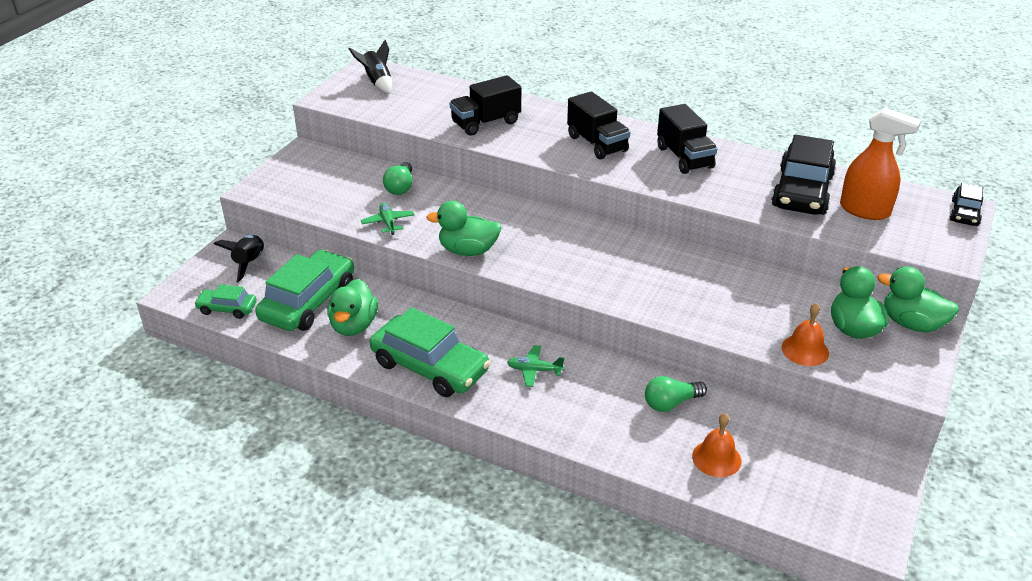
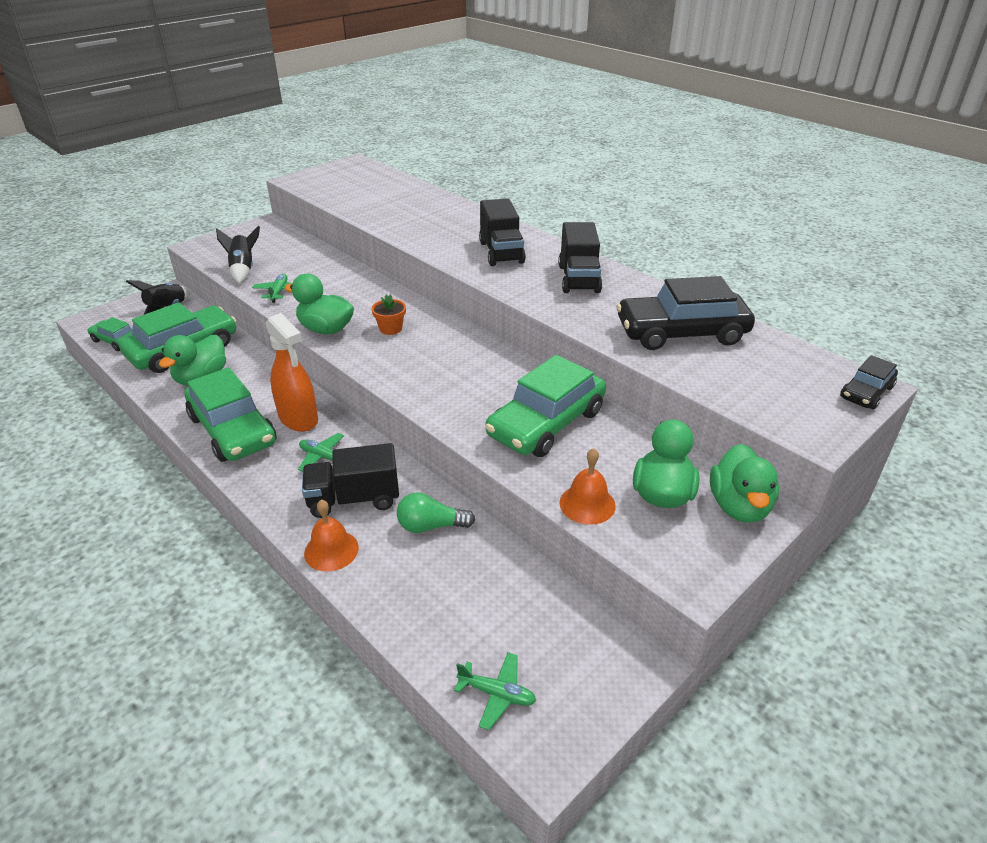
camera: 20 degrees right, 0 degrees up
(377, 83) = (351, 174): black rocket -> black rocket (243, 269)
(400, 187) = (317, 265): green light bulb -> none
(486, 123) = (413, 219): black truck -> black truck (354, 499)
(527, 237) = (390, 328): none -> orange flower pot
(716, 458) = (433, 599): orange bell -> orange bell (331, 550)
(726, 293) = (546, 423): none -> green car
(802, 191) = (681, 333): black car -> black car turned 45 degrees clockwise
(812, 510) = (497, 694): none -> green plane
(865, 210) = (740, 365): orange spray bottle -> orange spray bottle (298, 419)
(911, 324) = (739, 506): green duck -> green duck turned 135 degrees counterclockwise

